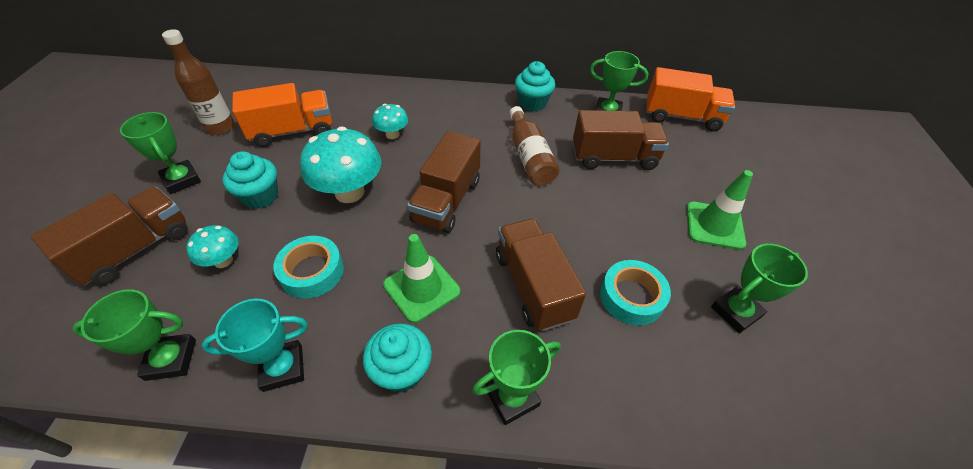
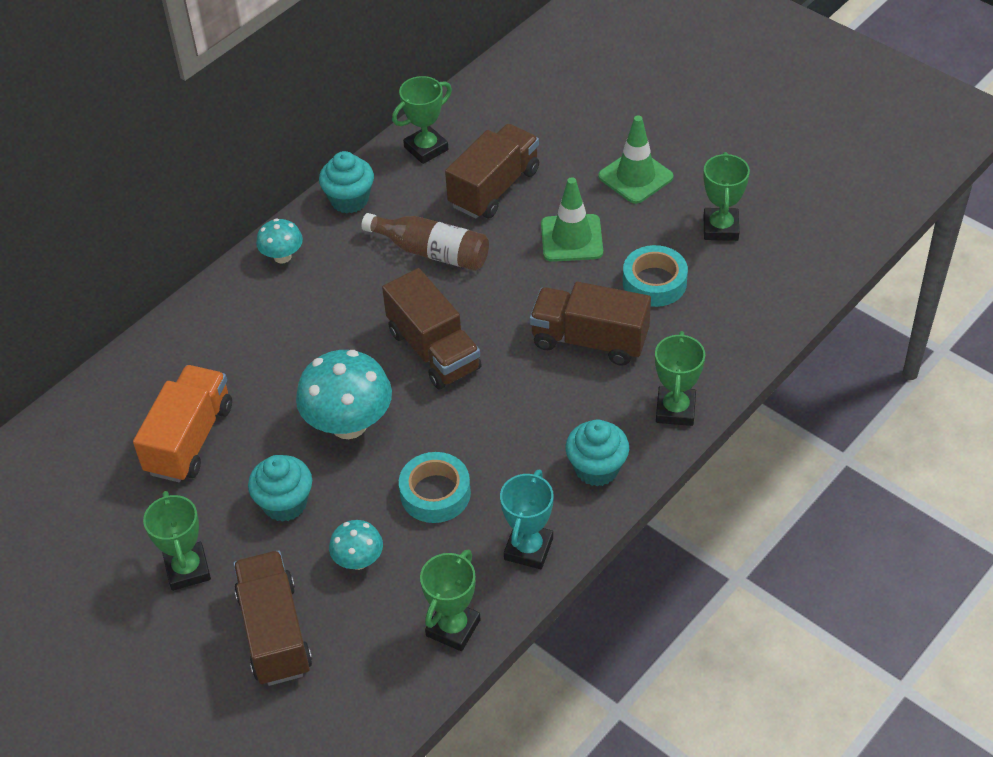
camera: 50 degrees left, 0 degrees up
(182, 180) = (187, 569): green trophy -> green trophy turned 75 degrees clockwise
(220, 127) = (111, 508): brown bottle -> none
(392, 134) = (286, 349): turquoise mushroom -> turquoise mushroom (282, 256)
(422, 288) = (525, 419): green traffic cone -> green traffic cone (571, 238)
(681, 117) = (489, 96): orange truck -> none

